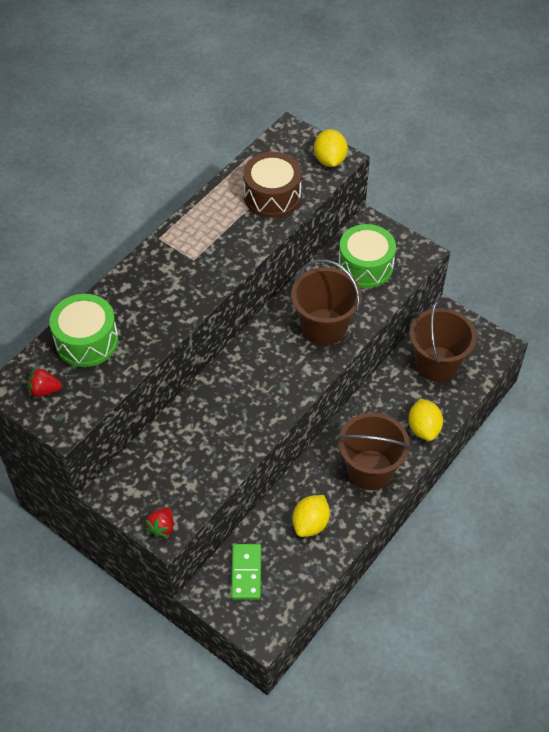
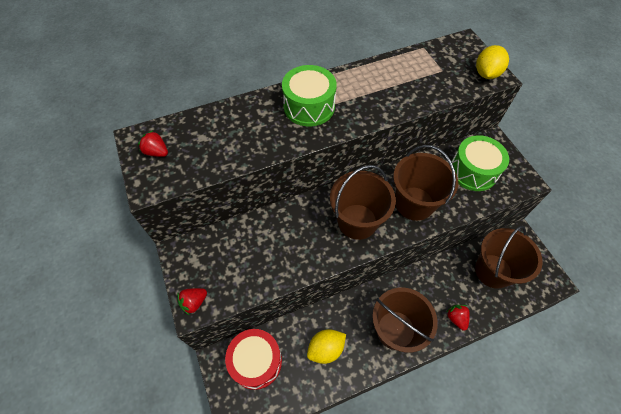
camera: 30 degrees right, 5 degrees up
(86, 341) = (213, 129): green drum -> green drum (309, 106)
(246, 573) = (256, 361): green domino -> red drum
(272, 196) = (423, 82): brown drum -> none
(277, 372) = (357, 221): none -> brown bucket
(423, 428) = (456, 318): yellow lemon -> red strawberry

